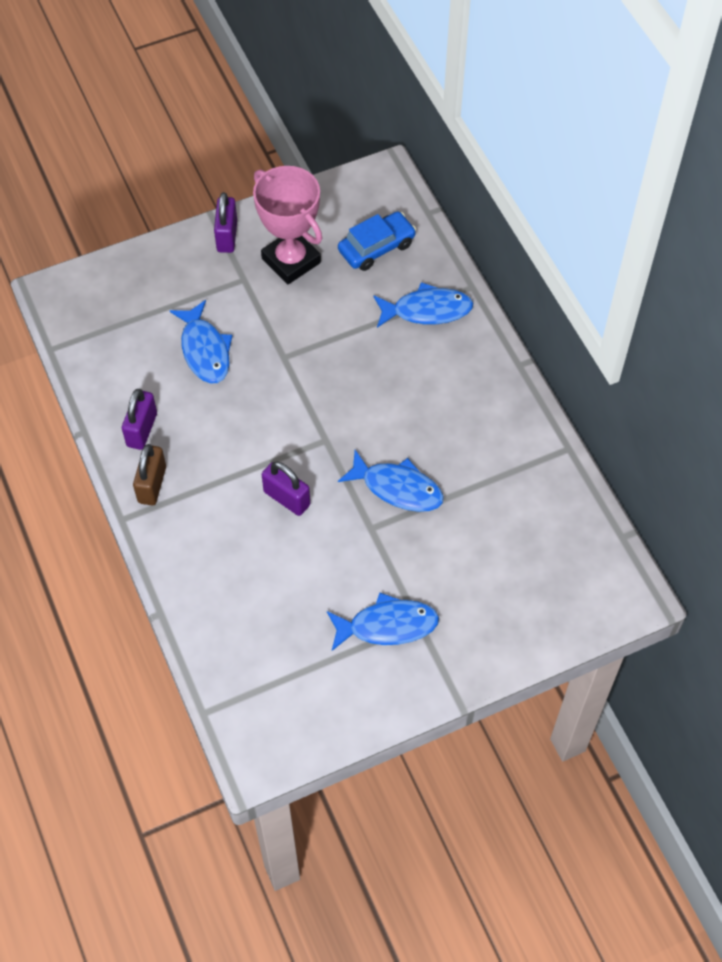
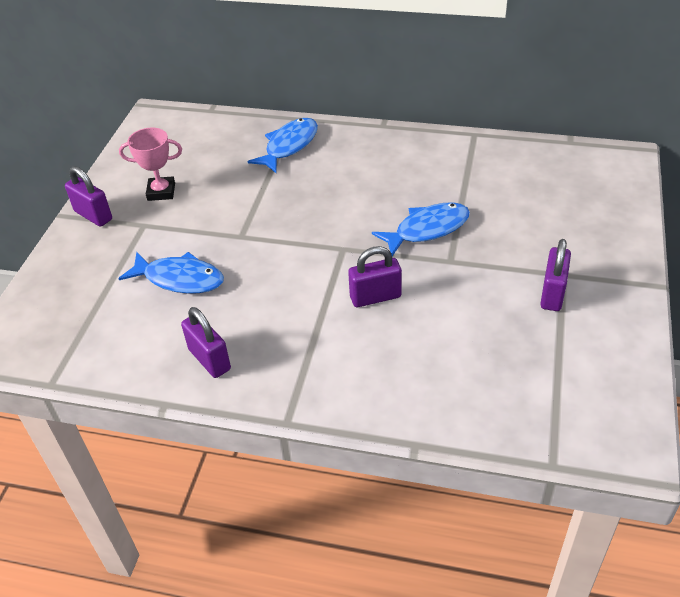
camera: 50 degrees left, 15 degrees down
(152, 485) = (273, 381): brown padlock -> none
(291, 260) = (161, 192): pink trophy -> pink trophy, size x0.62
(376, 247) = (206, 145): blue car -> none
(387, 625) = (552, 293): blue fish -> purple padlock

